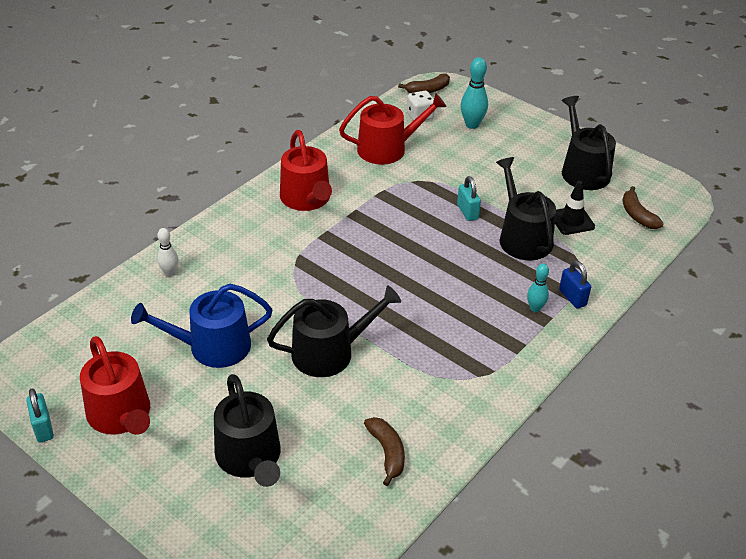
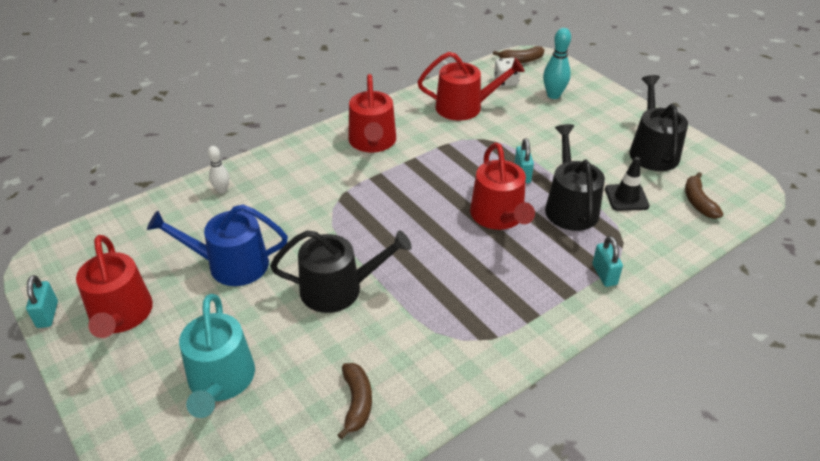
camera: 15 degrees right, 0 degrees up
(250, 458) = (220, 381): black watering can -> turquoise watering can
(459, 257) = (499, 216): none -> red watering can
(535, 308) = (561, 279): turquoise bowling pin -> none
(572, 297) = (604, 274): blue padlock -> turquoise padlock

